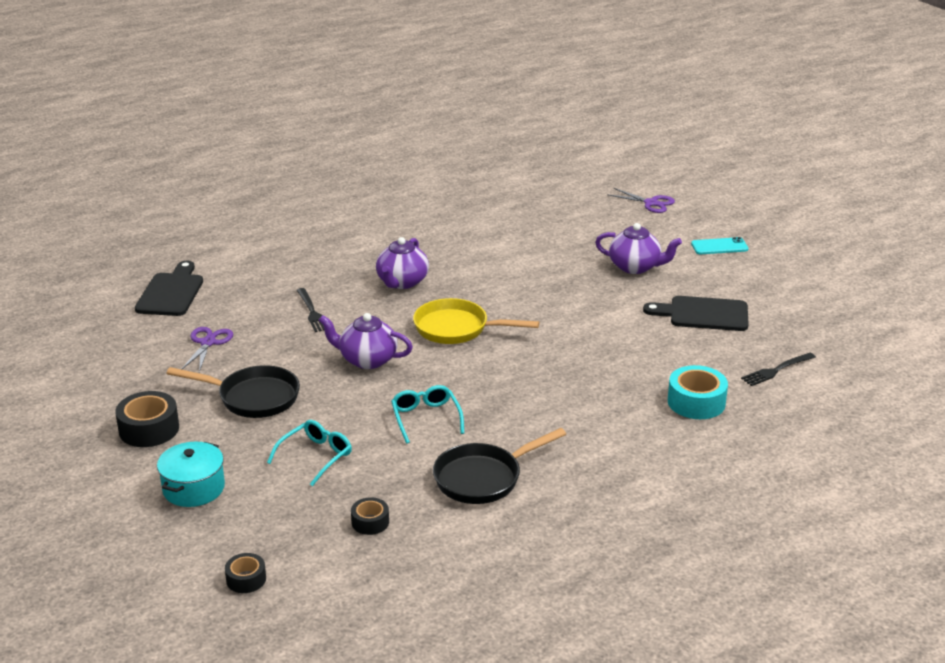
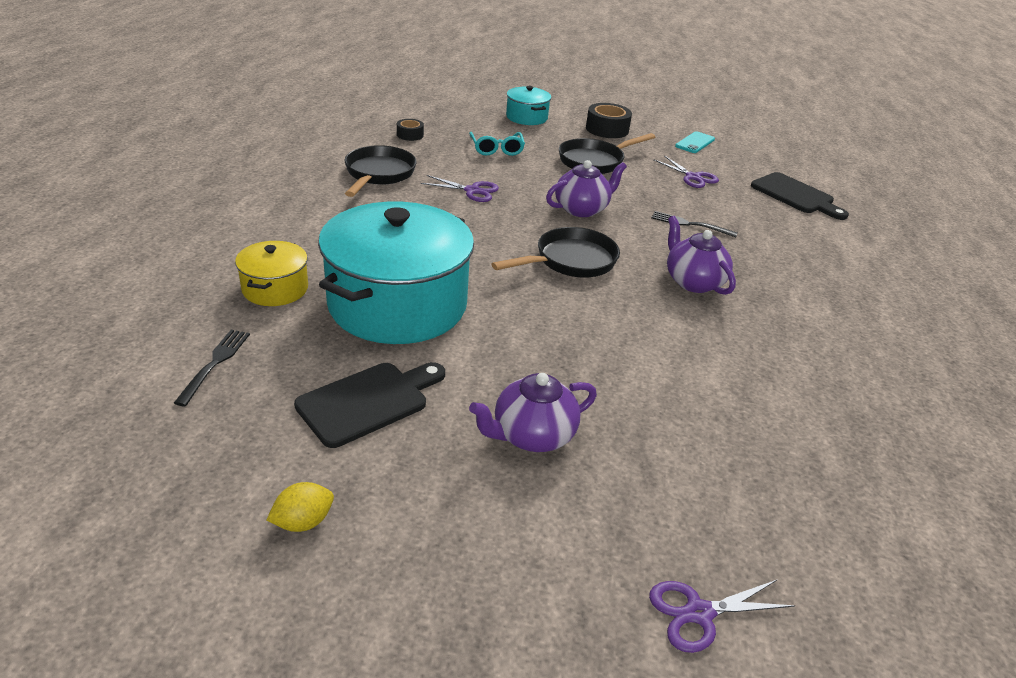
camera: 130 degrees right, 5 degrees up
(246, 579) = (430, 100): black tape -> none
(426, 418) = (472, 191): turquoise glasses -> purple scissors
(457, 329) = (570, 261): yellow pan -> black pan
(622, 355) = (397, 304): none -> turquoise pot
(696, 402) = (275, 289): turquoise tape -> yellow pot
(719, 246) = (476, 561): turquoise phone -> turquoise phone (695, 143)
(783, 286) = (303, 522): none -> yellow lemon

